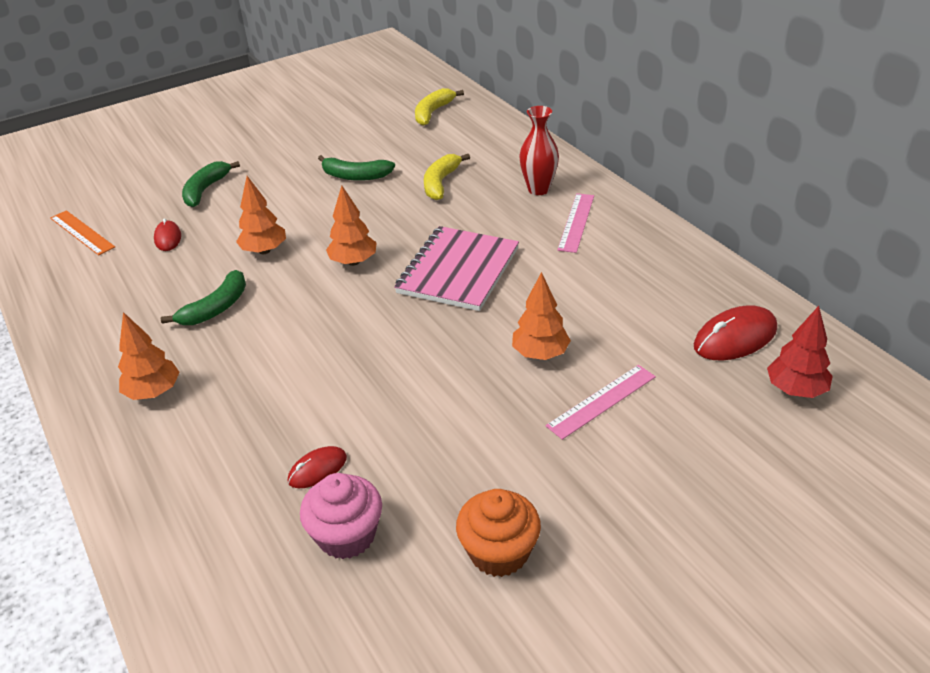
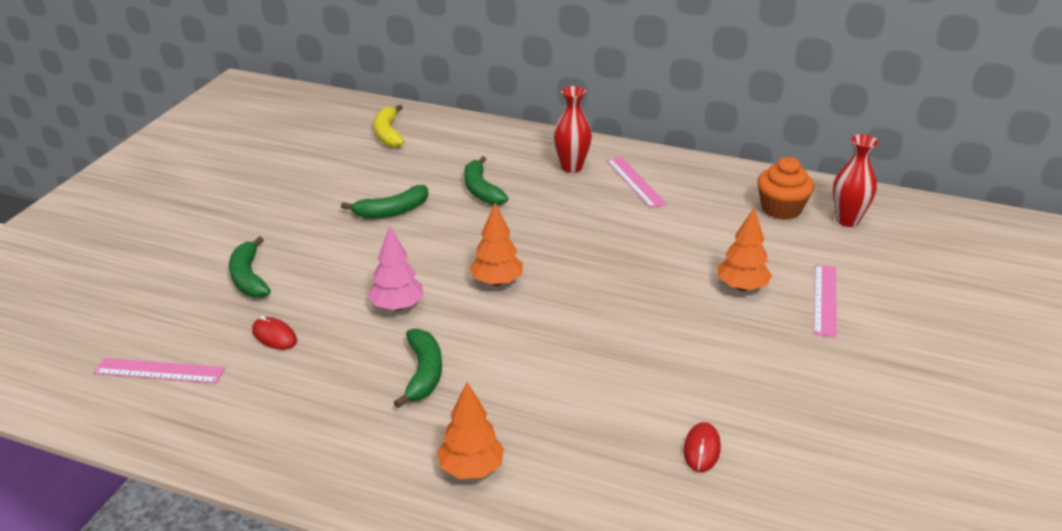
camera: 40 degrees left, 5 degrees down
(82, 232) = (159, 371): orange ruler -> pink ruler
(264, 250) = (397, 306): orange tree -> pink tree
(346, 535) = (790, 481): pink cupcake -> none
(440, 183) = (481, 190): yellow banana -> green banana
(458, 271) = (596, 253): pink notebook -> none
(499, 552) = (899, 430): orange cupcake -> orange cupcake (781, 209)
(735, 338) = (847, 220): red mouse -> red vase
(795, 390) = (923, 238): red tree -> none

